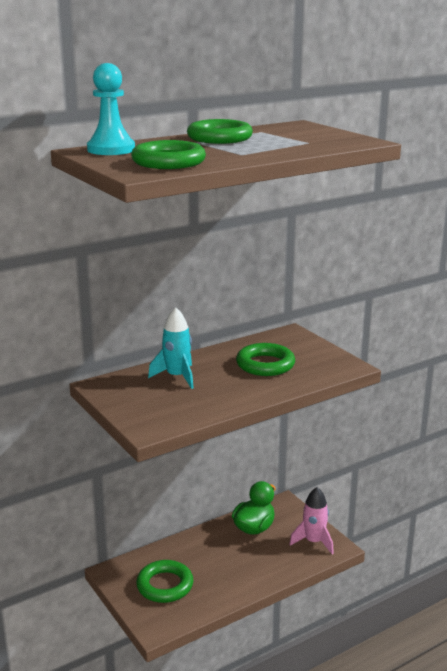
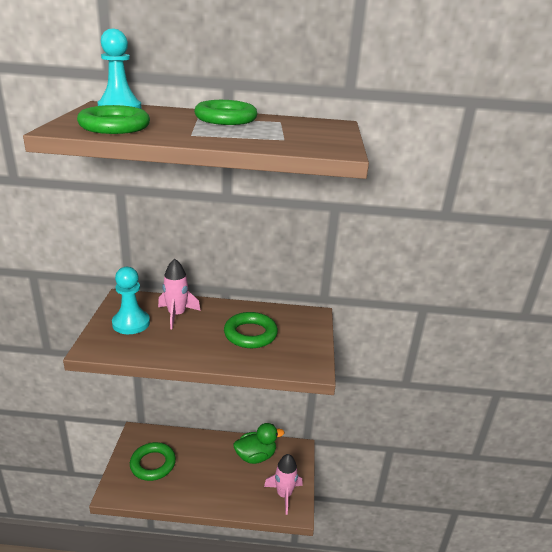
camera: 35 degrees right, 5 degrees up
(147, 399) = (131, 323): none -> turquoise pawn
(177, 377) = (176, 315): turquoise rocket -> pink rocket

